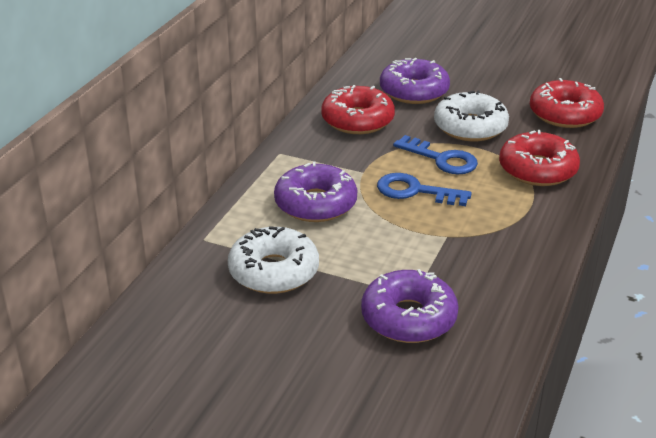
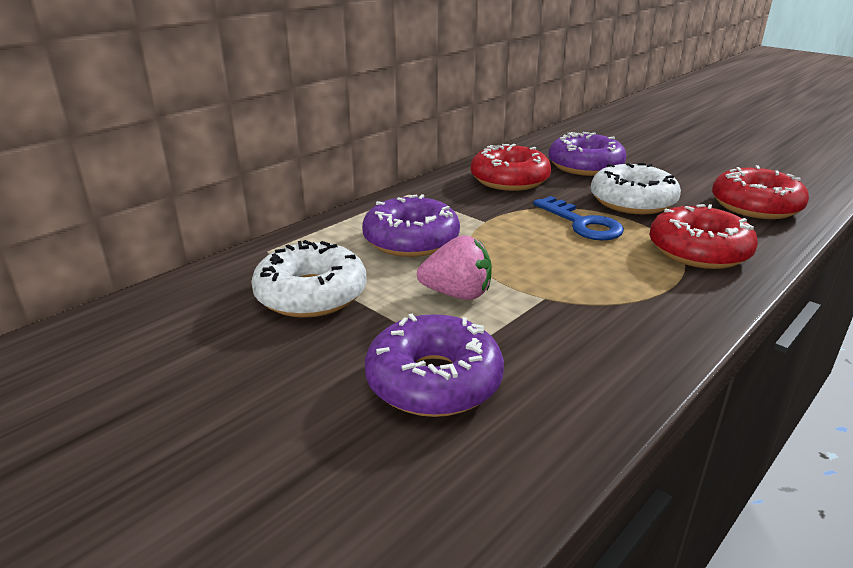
camera: 20 degrees right, 5 degrees down
(383, 247) = (457, 294): none -> pink strawberry
(415, 191) = (533, 247): blue key -> none

